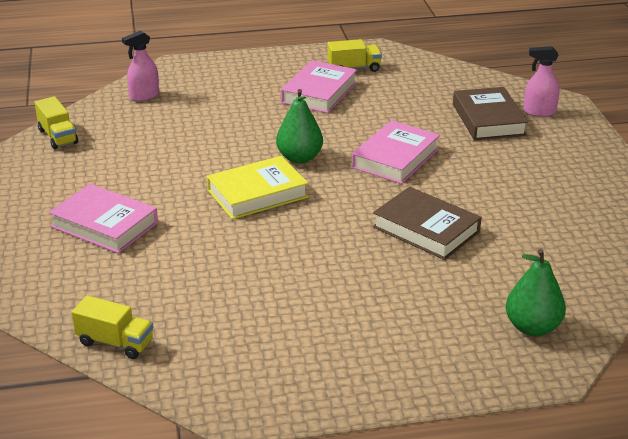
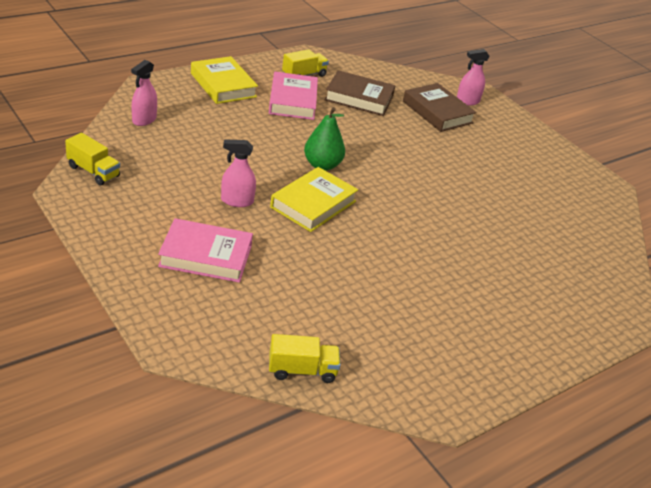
camera: 30 degrees left, 5 degrees up
(177, 180) = (237, 201): none -> pink spray bottle
(253, 71) = (223, 85): none -> yellow book
(395, 158) = (395, 155): pink book -> none
(426, 229) = (463, 216): brown book -> brown book (359, 98)
(532, 327) = (591, 287): green pear -> none

